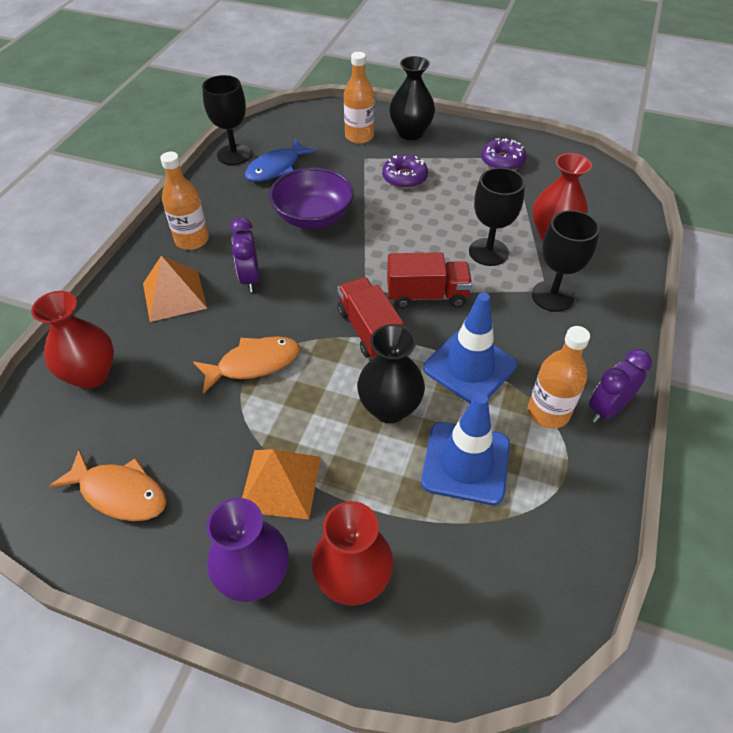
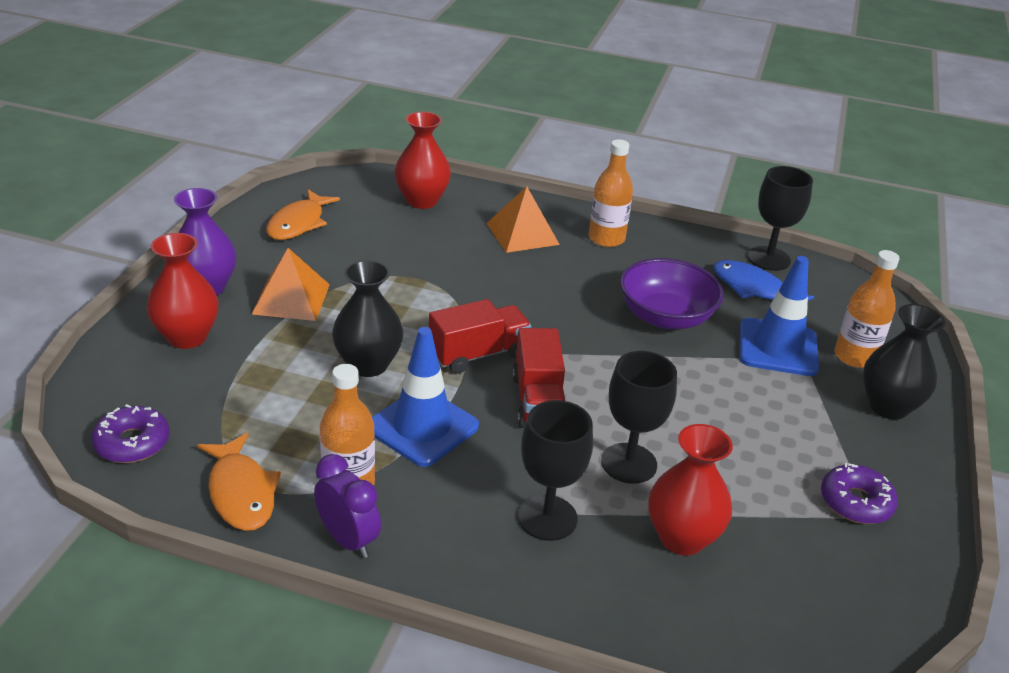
camera: 85 degrees right, 15 degrees down
(250, 279) = (551, 276): purple clock -> none
(254, 364) = (431, 281): orange fish -> orange fish (241, 492)
(404, 178) = (772, 395): purple donut -> purple donut (132, 443)
(466, 463) = (291, 412): blue traffic cone -> blue traffic cone (777, 348)

